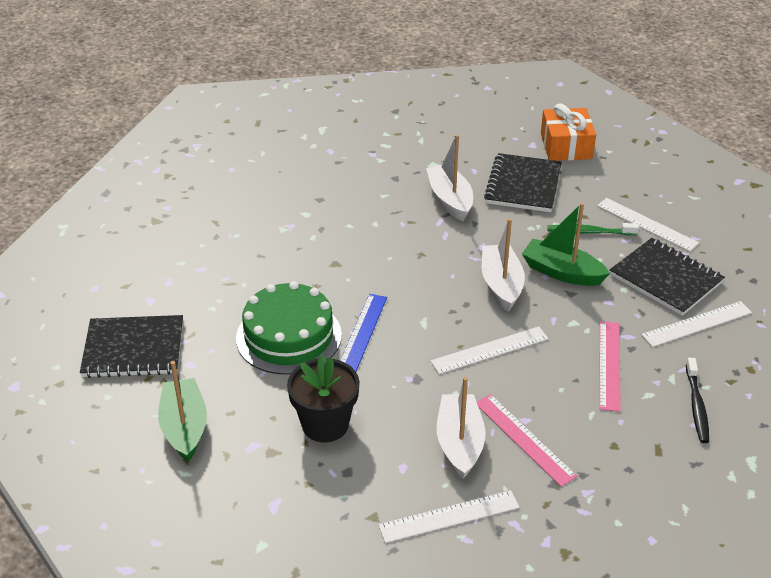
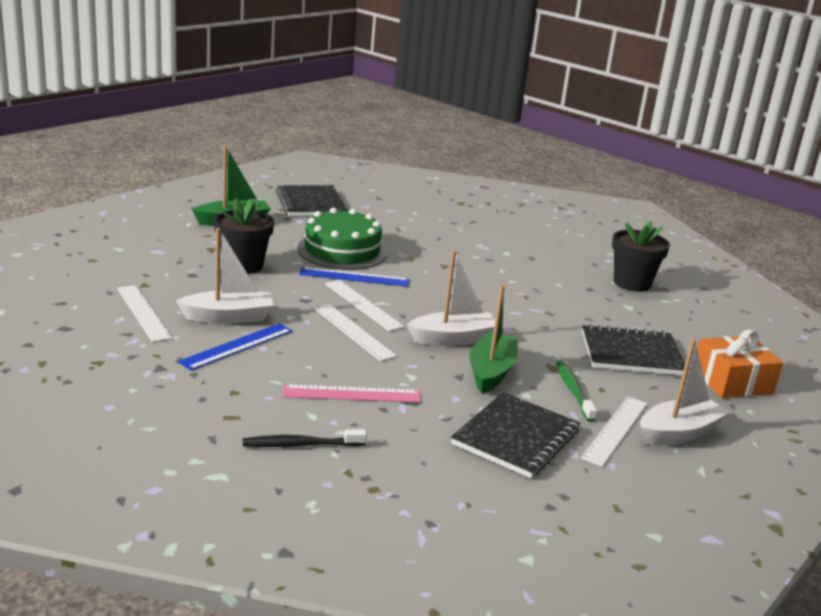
camera: 75 degrees right, 15 degrees down
(384, 150) = (632, 283): none -> black flower pot
(450, 200) = (574, 314): white boat -> white boat (678, 433)
(524, 439) = (237, 346): pink ruler -> blue ruler
(697, 324) = (441, 454): white ruler -> white ruler (363, 305)

